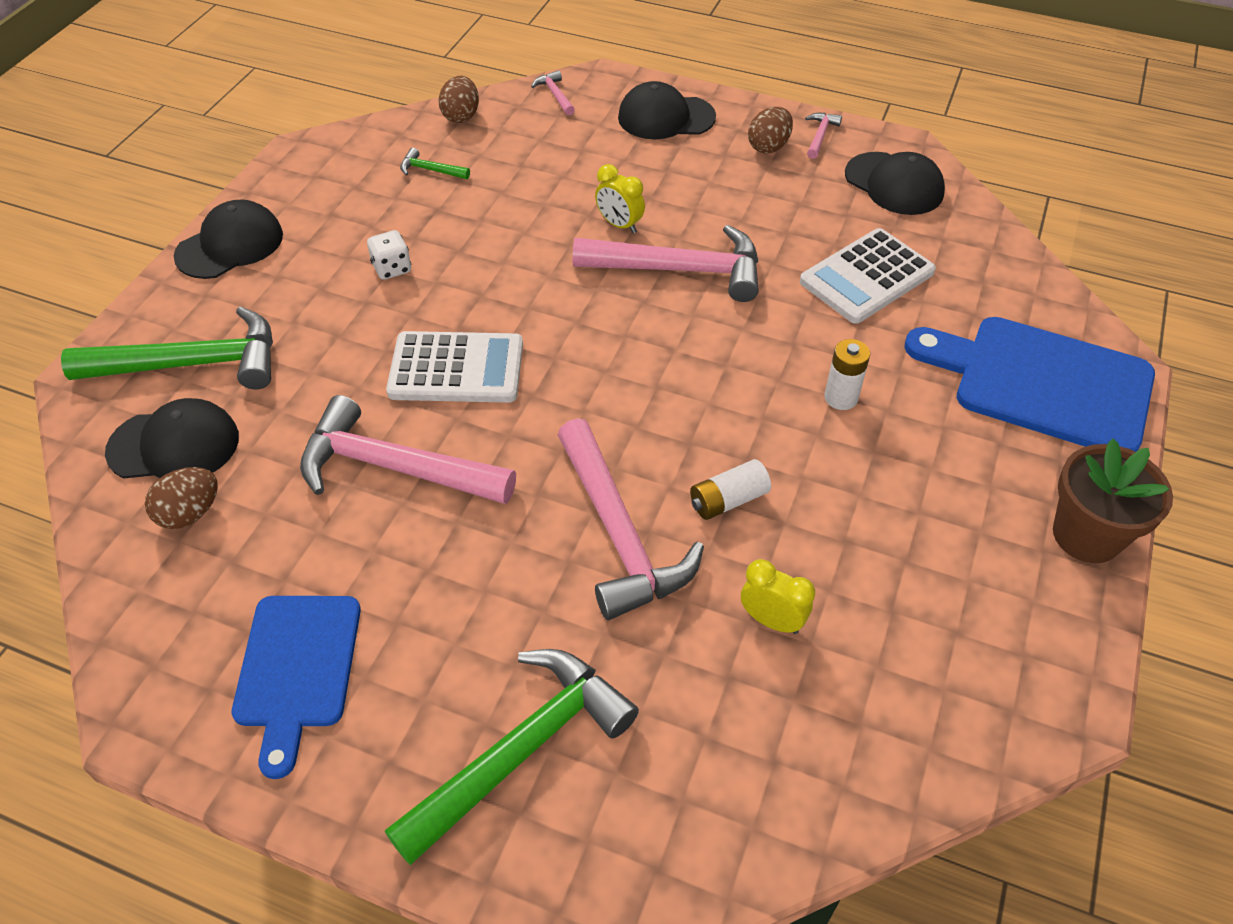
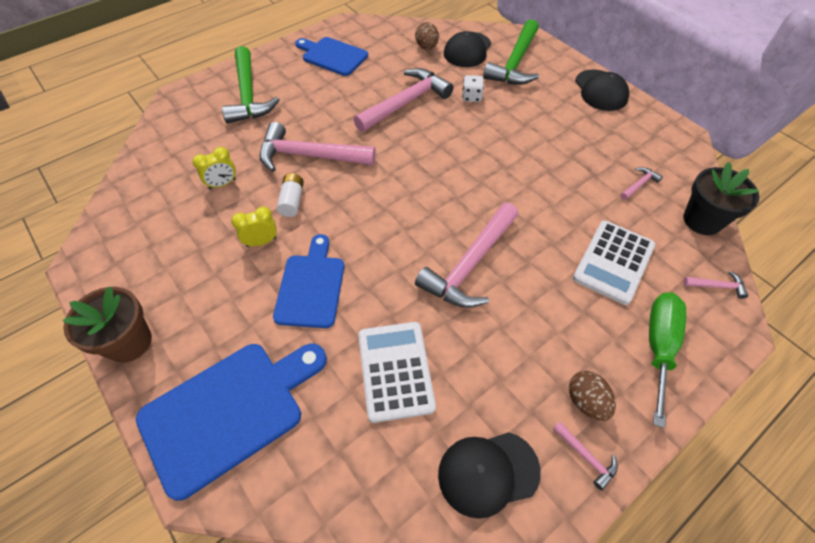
camera: 120 degrees right, 5 degrees up
(392, 268) = (548, 140): white dice -> white dice (471, 97)
(430, 170) = (639, 184): green hammer -> pink hammer
(456, 368) = (453, 140): white calculator -> white calculator (613, 262)
(461, 116) = (702, 220): brown egg -> black flower pot
(619, 225) = (533, 254): yellow clock -> yellow clock (261, 242)
(665, 117) = (658, 346): black cap -> green screwdriver
(841, 397) = (311, 286): white battery -> blue cutting board

